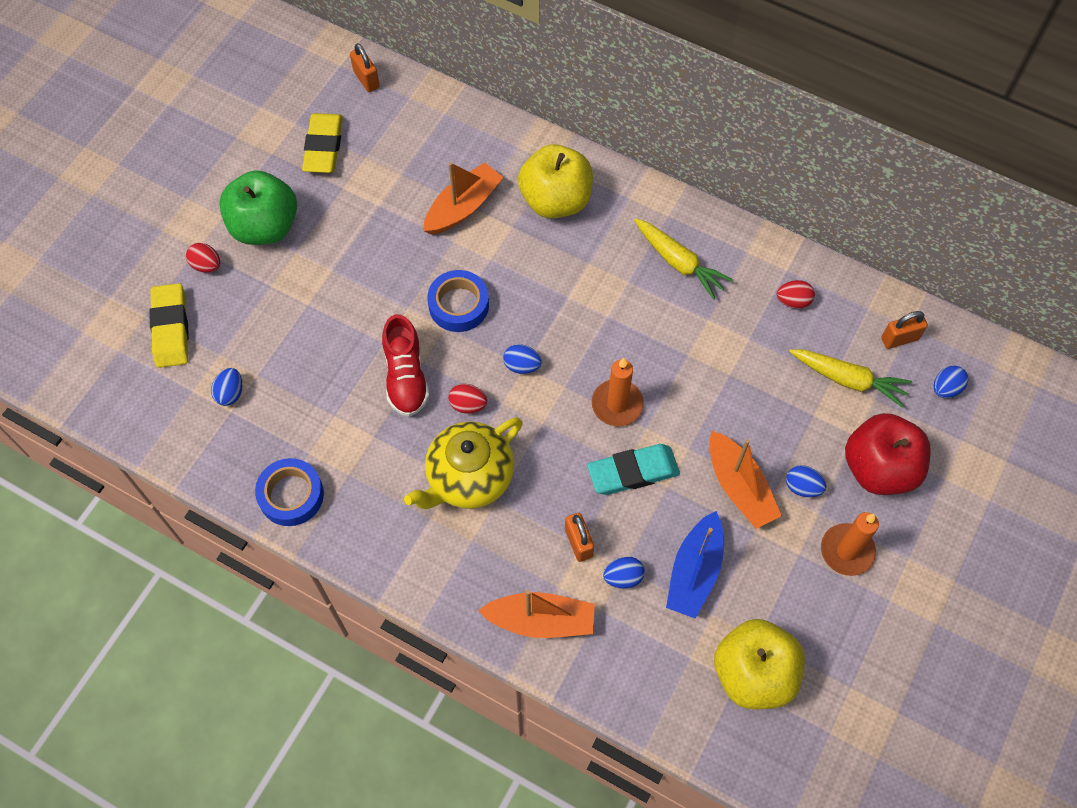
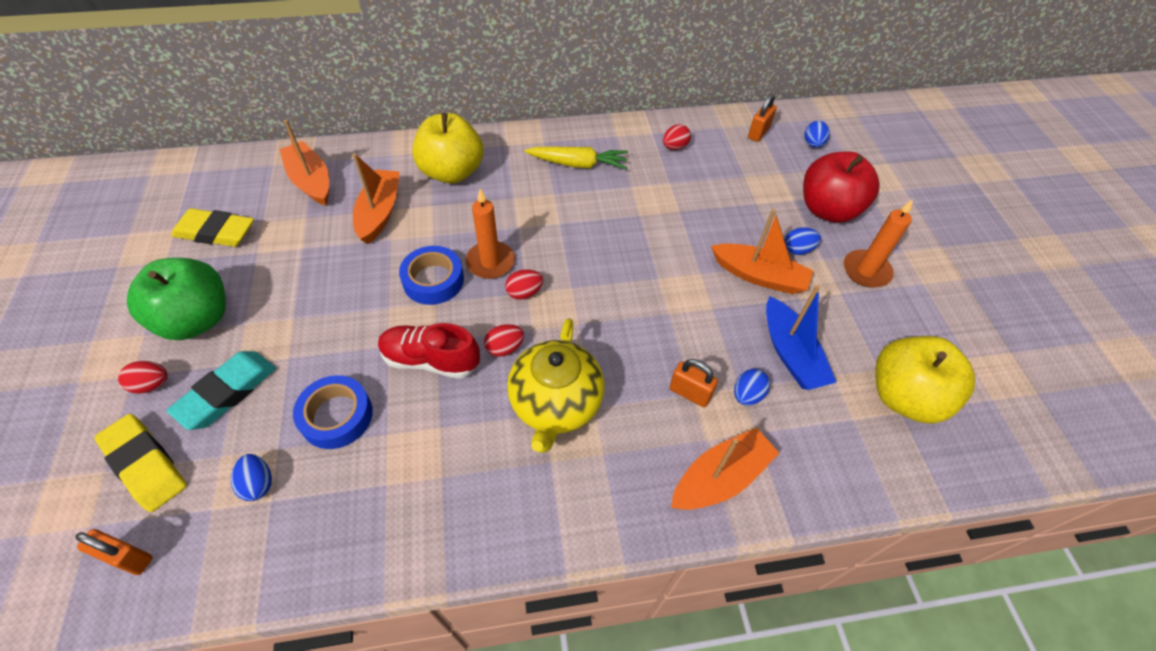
camera: 40 degrees left, 10 degrees down
(291, 495) = (397, 537): blue tape -> blue tape (336, 416)
(324, 147) = (216, 232): yellow eraser -> yellow eraser turned 45 degrees counterclockwise
(366, 79) = (223, 170): orange padlock -> orange padlock (128, 558)
(406, 377) = (431, 360): red shoe -> red shoe turned 150 degrees clockwise
(429, 136) = (311, 181): none -> orange boat
(522, 365) = (524, 293): blue egg -> red egg
(617, 404) = (622, 275): orange candle -> orange candle (490, 262)
(633, 472) = (679, 314): turquoise eraser -> turquoise eraser (227, 393)
(848, 379) = (754, 171): yellow carrot -> none

